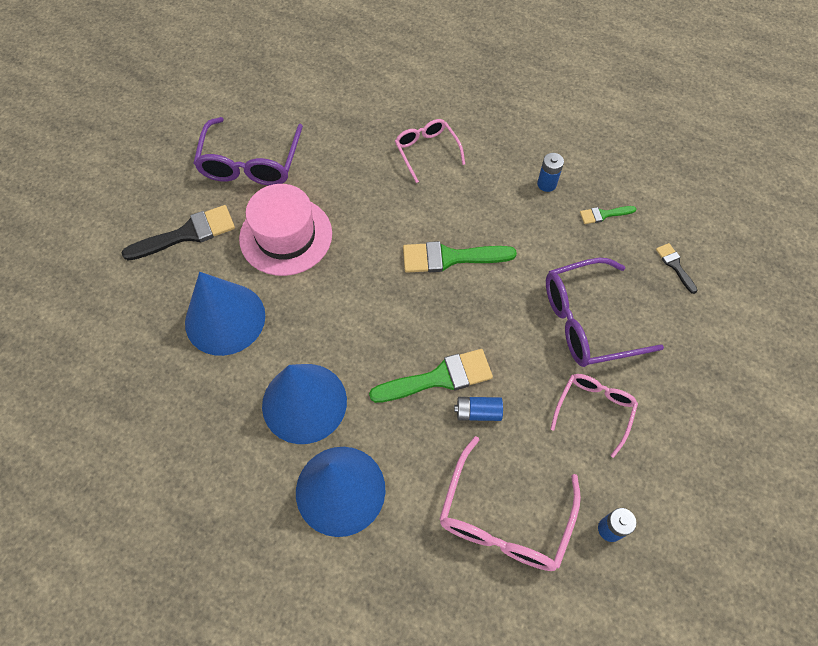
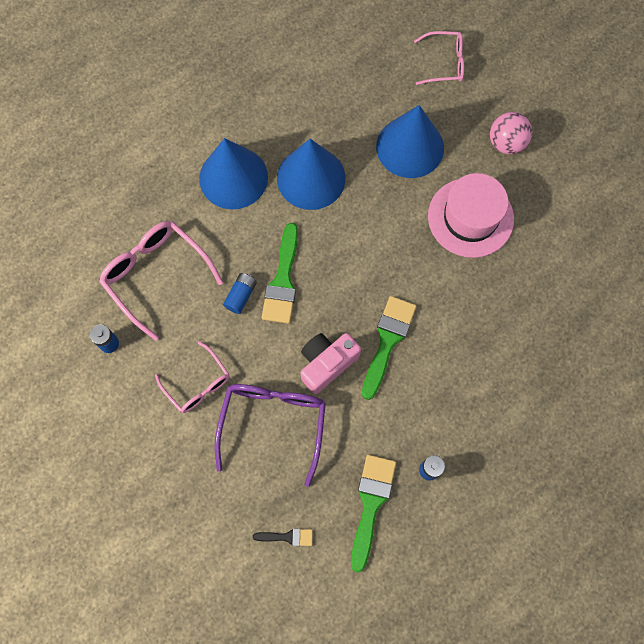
camera: 115 degrees right, 10 degrees up
(187, 234) = (506, 143): black brush -> pink ball
(251, 162) = (566, 216): purple glasses -> none
(427, 152) = (515, 376): pink glasses -> pink glasses (444, 63)
(502, 300) = (327, 363): none -> pink camera
(604, 214) = (371, 504): green brush -> green brush, size x1.93

